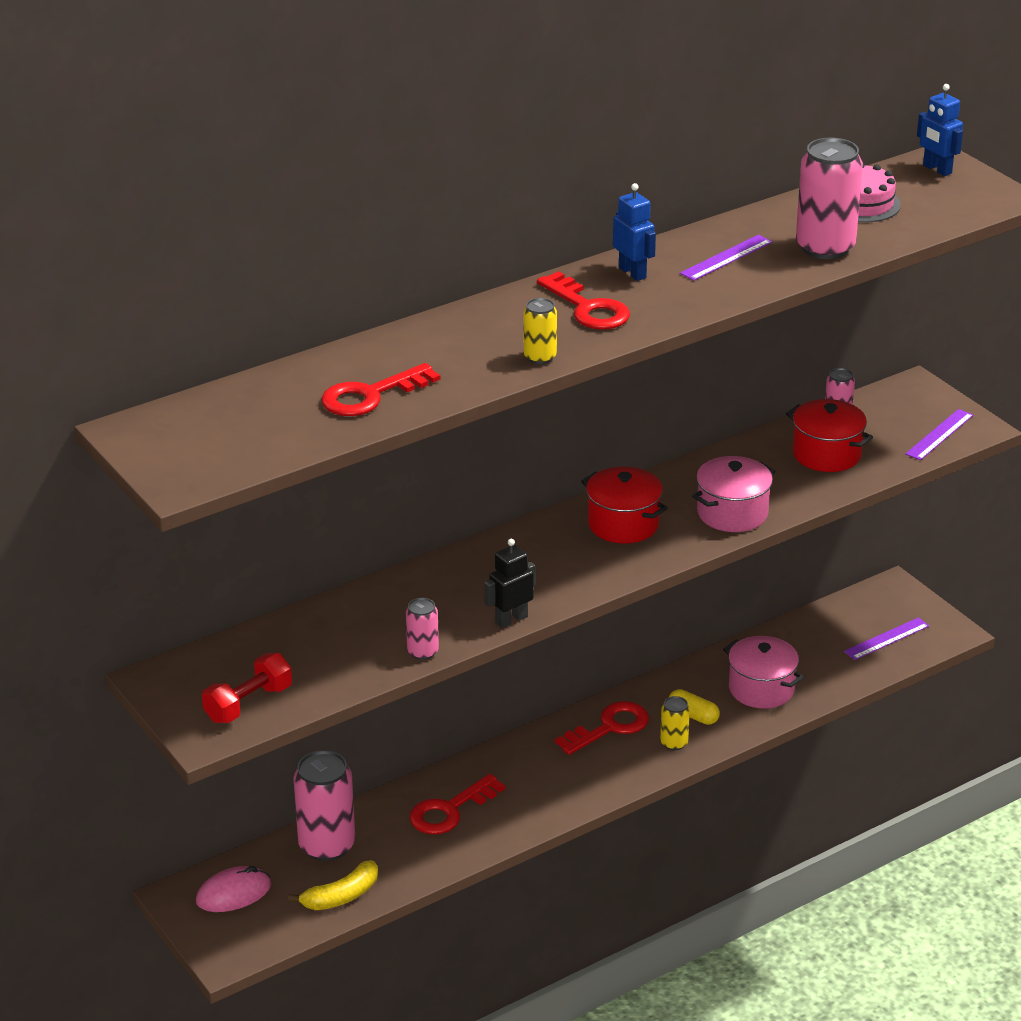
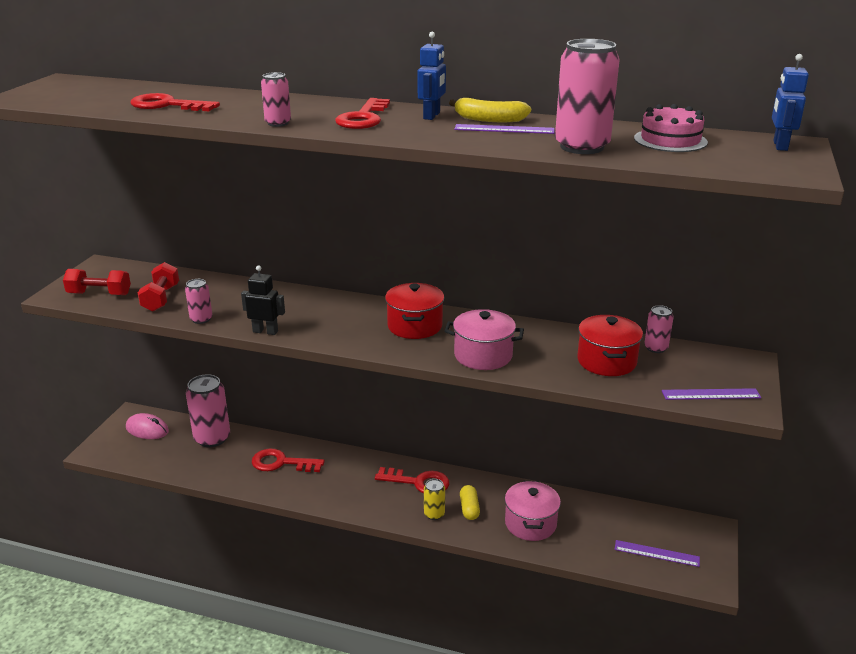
camera: 50 degrees right, 5 degrees down
(326, 662) = (161, 298): none -> red dumbbell
(341, 896) = (174, 463): yellow banana -> yellow banana (489, 119)
(540, 357) = (278, 123): yellow can -> pink can

